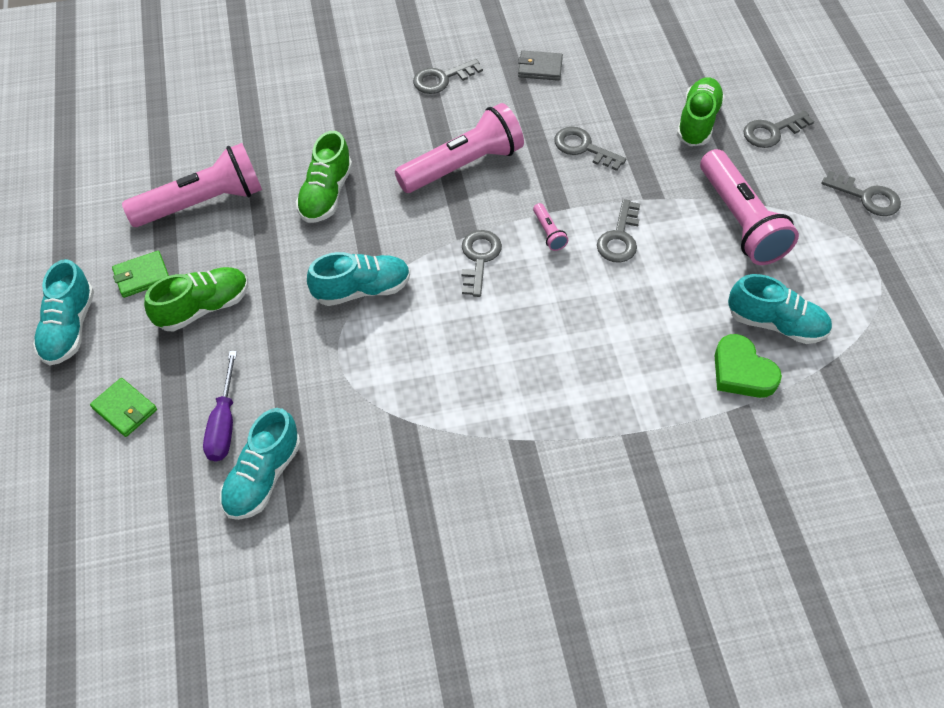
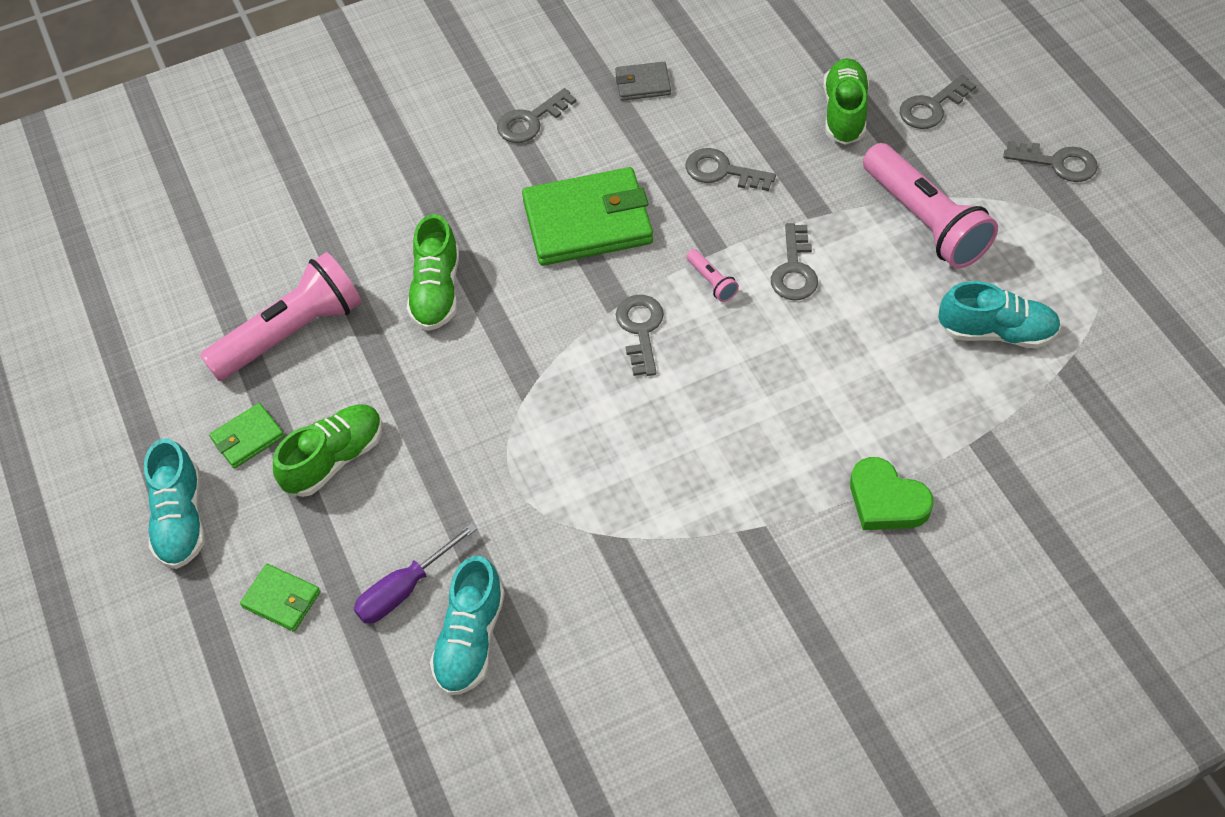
camera: 10 degrees left, 0 degrees up
(224, 423) = (405, 589): purple screwdriver -> purple screwdriver turned 60 degrees clockwise
(362, 289) = (515, 396): turquoise shoe -> none
(462, 165) = (587, 222): pink flashlight -> green wallet
(742, 372) = (973, 395): green heart -> green heart (886, 500)

